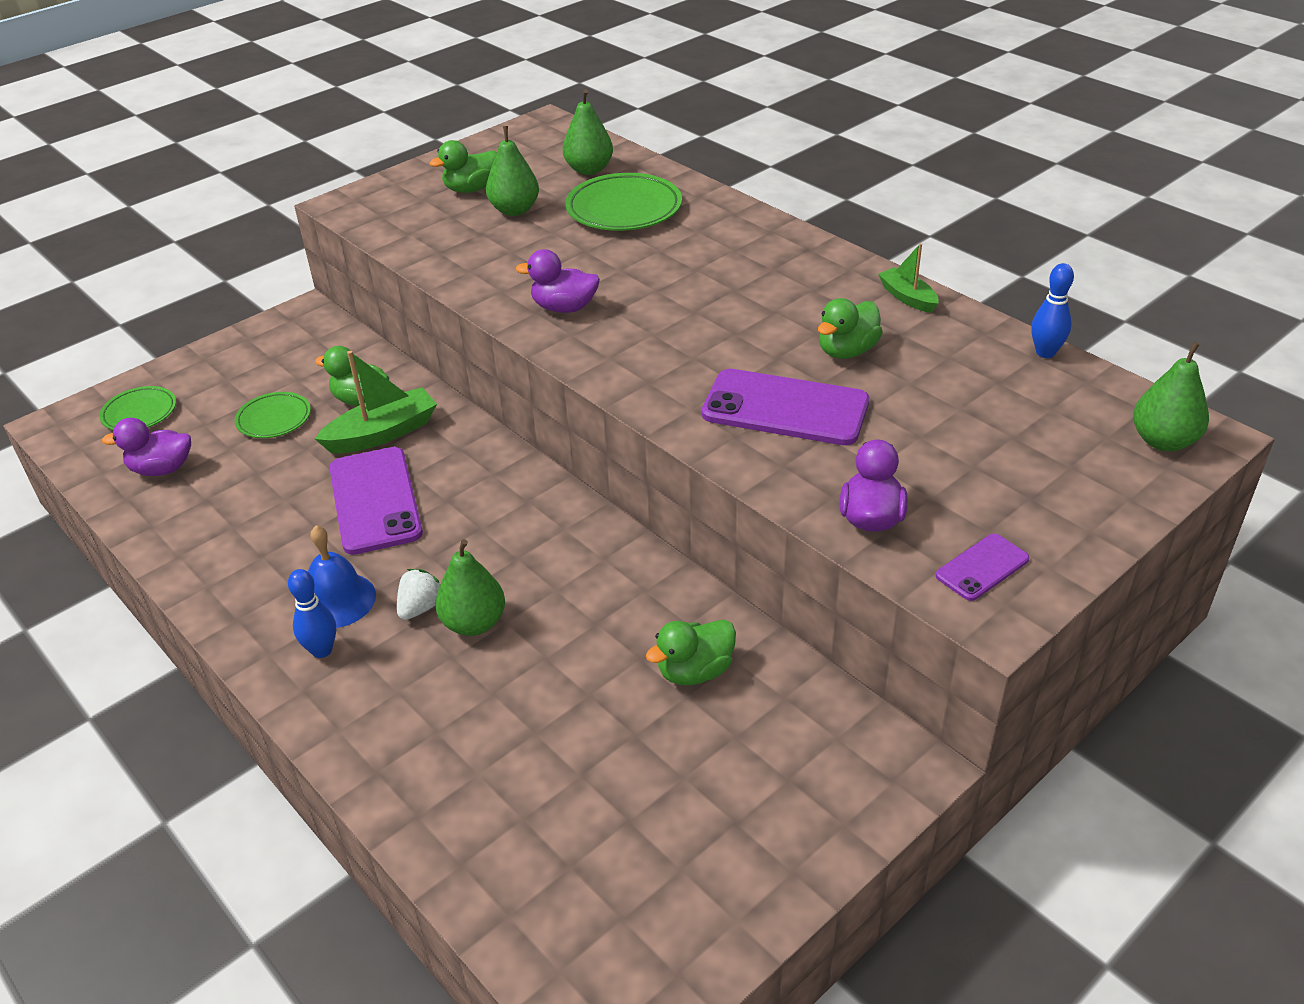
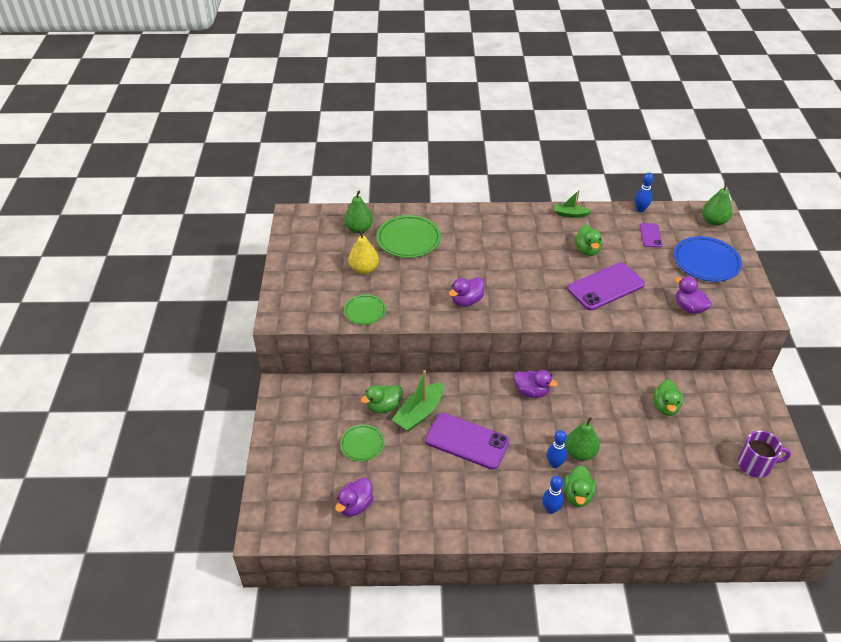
camera: 50 degrees left, 5 degrees up
(139, 413) = (294, 493): green plate -> green plate (365, 311)
(337, 600) = (523, 488): blue bell -> none
(382, 433) = (419, 413): green boat -> green boat turned 150 degrees counterclockwise
(420, 608) = (554, 464): white strawberry -> blue bowling pin
(471, 189) = (325, 271): green duck -> green duck (577, 495)
(515, 210) = (364, 269): green pear -> yellow pear
(547, 509) = (531, 391): none -> purple duck
(692, 866) = (755, 464): none -> purple mug
(982, 567) = (737, 301): purple phone -> purple phone (650, 235)
(1029, 483) = (706, 262): none -> blue plate

